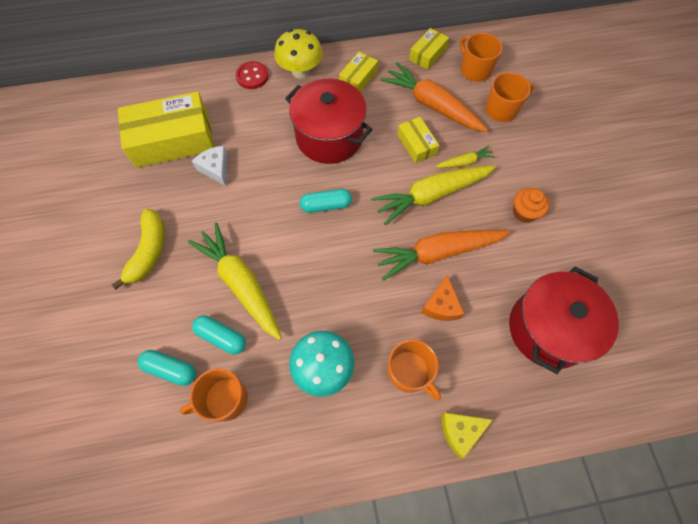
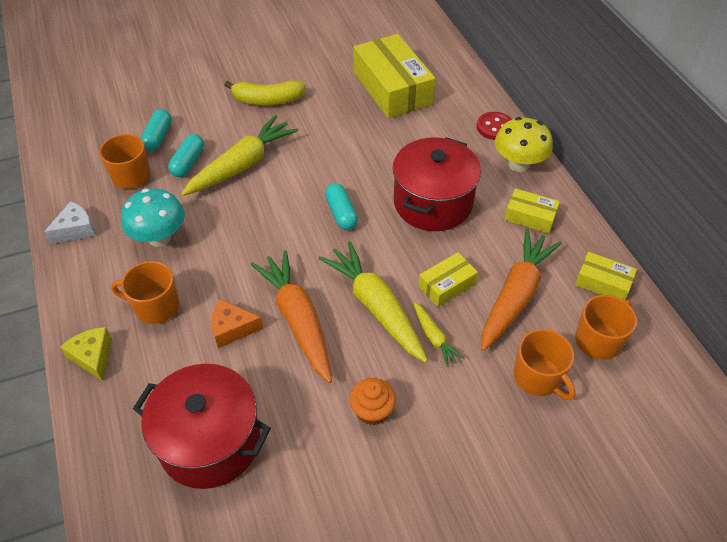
camera: 80 degrees right, 15 degrees down
(215, 169) = (366, 123): white cheese -> white cheese (76, 229)
(409, 372) = (155, 306): orange mug -> orange mug turned 60 degrees clockwise

